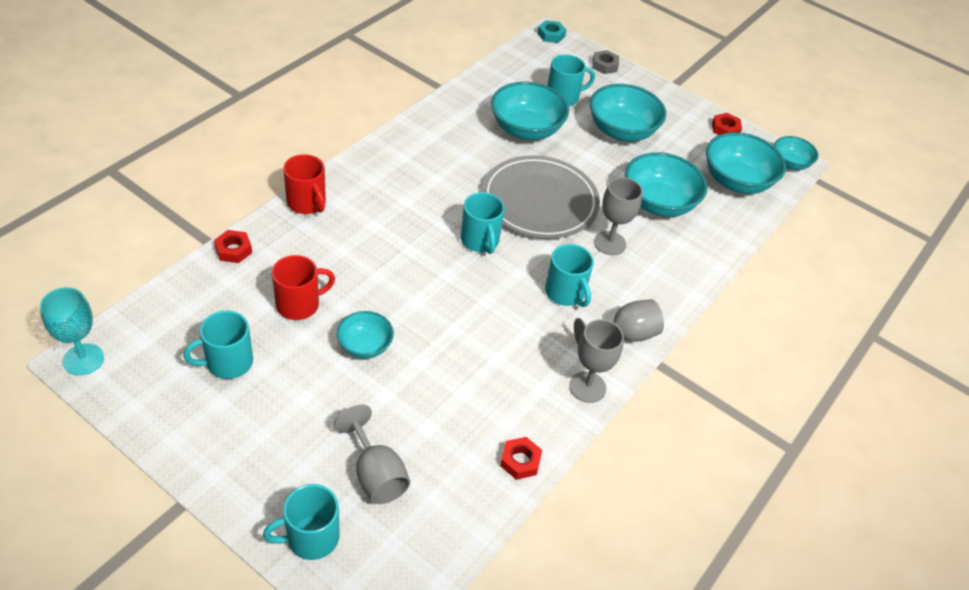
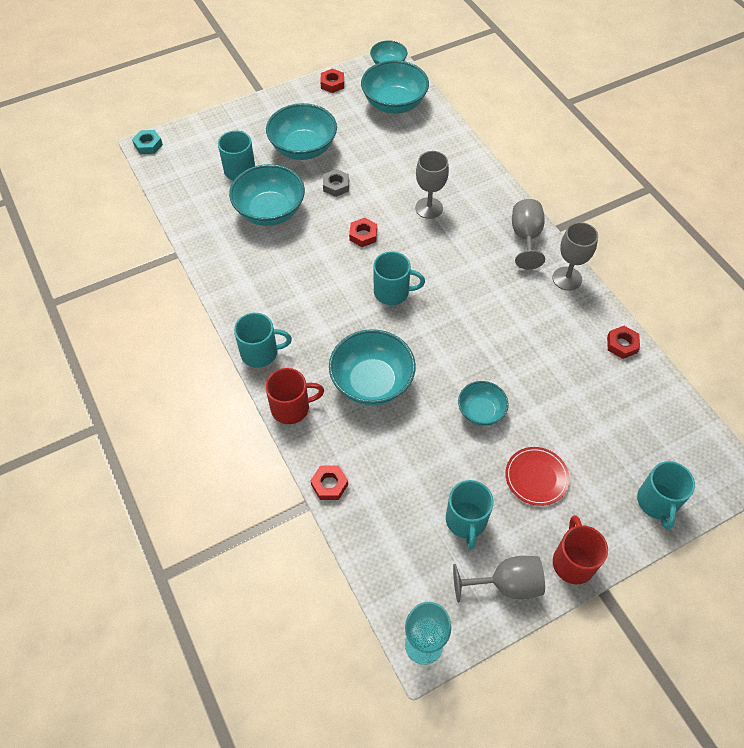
camera: 60 degrees left, 10 degrees up
(299, 304) = (417, 448): red mug -> red mug (573, 561)
(301, 412) = (536, 477): none -> red plate
(376, 474) = (610, 442): grey goblet -> grey goblet (506, 584)
(539, 201) = (363, 235): grey plate -> red nut
(565, 293) = (471, 256): turquoise mug -> turquoise mug (261, 353)
(604, 65) = (212, 125): grey nut -> grey nut (336, 186)
(658, 203) = (398, 160): turquoise bowl -> turquoise bowl (372, 382)

